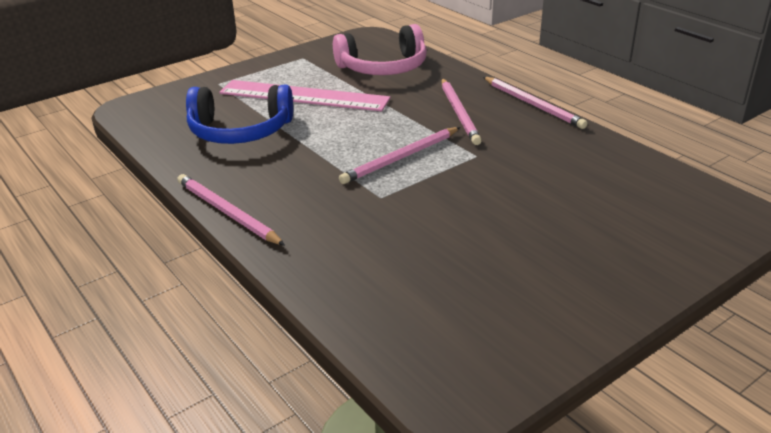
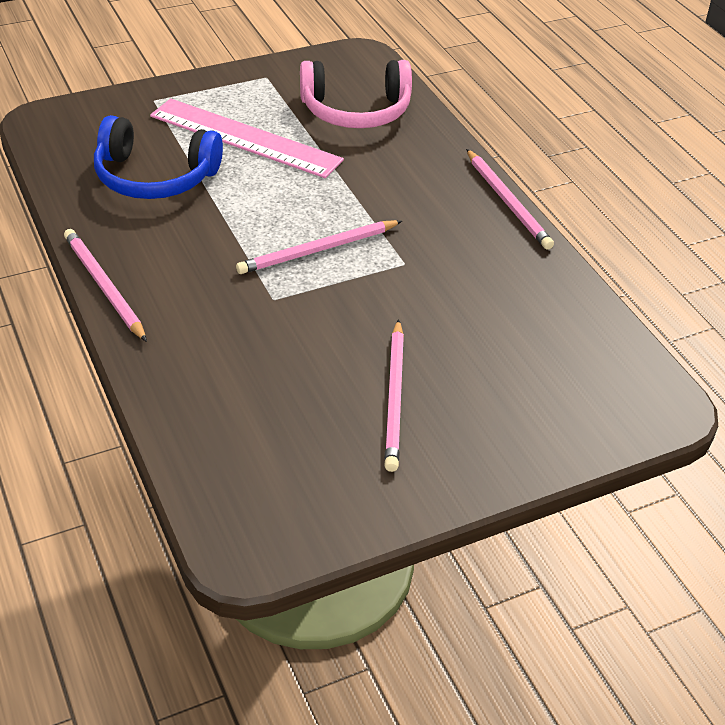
camera: 10 degrees right, 10 degrees up
(459, 113) = (414, 198): pink pencil -> pink pencil (395, 397)

